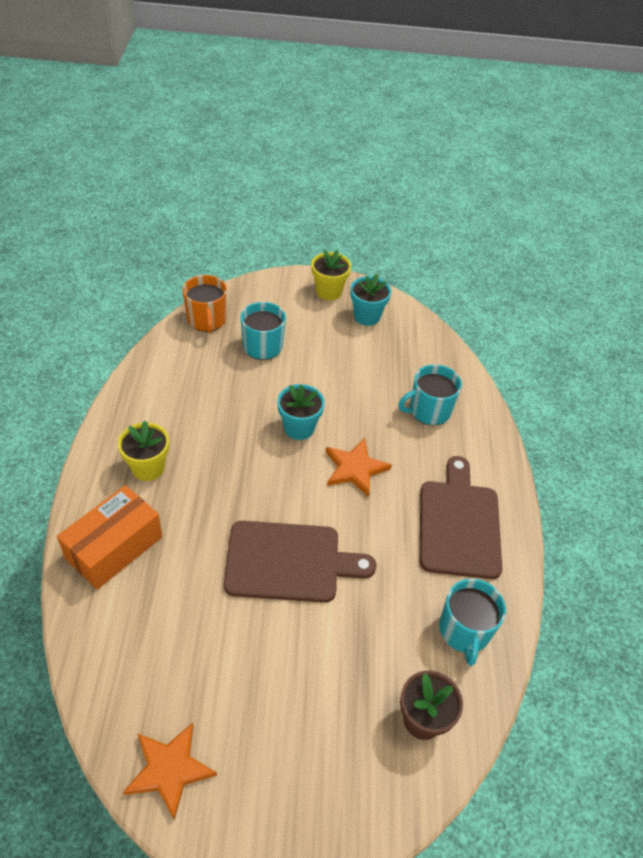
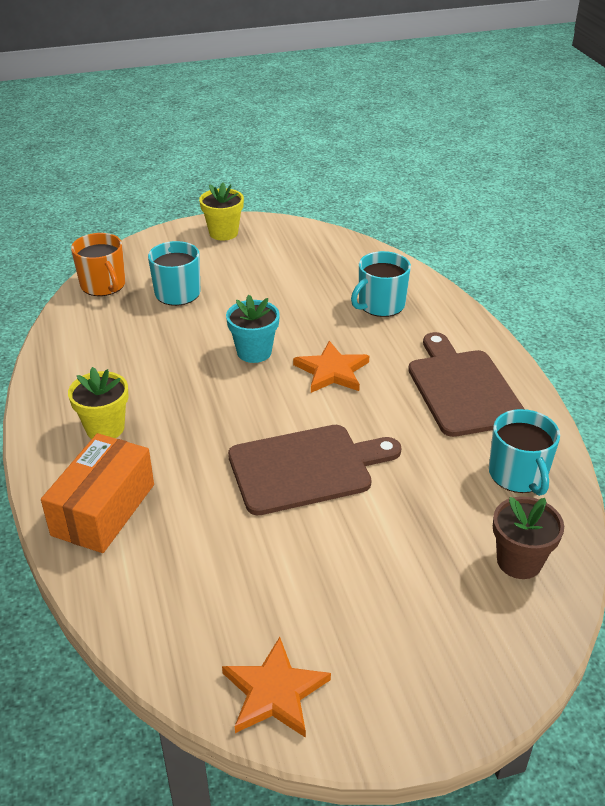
camera: 15 degrees left, 10 degrees down
(366, 316) = (274, 244): turquoise flower pot -> none

